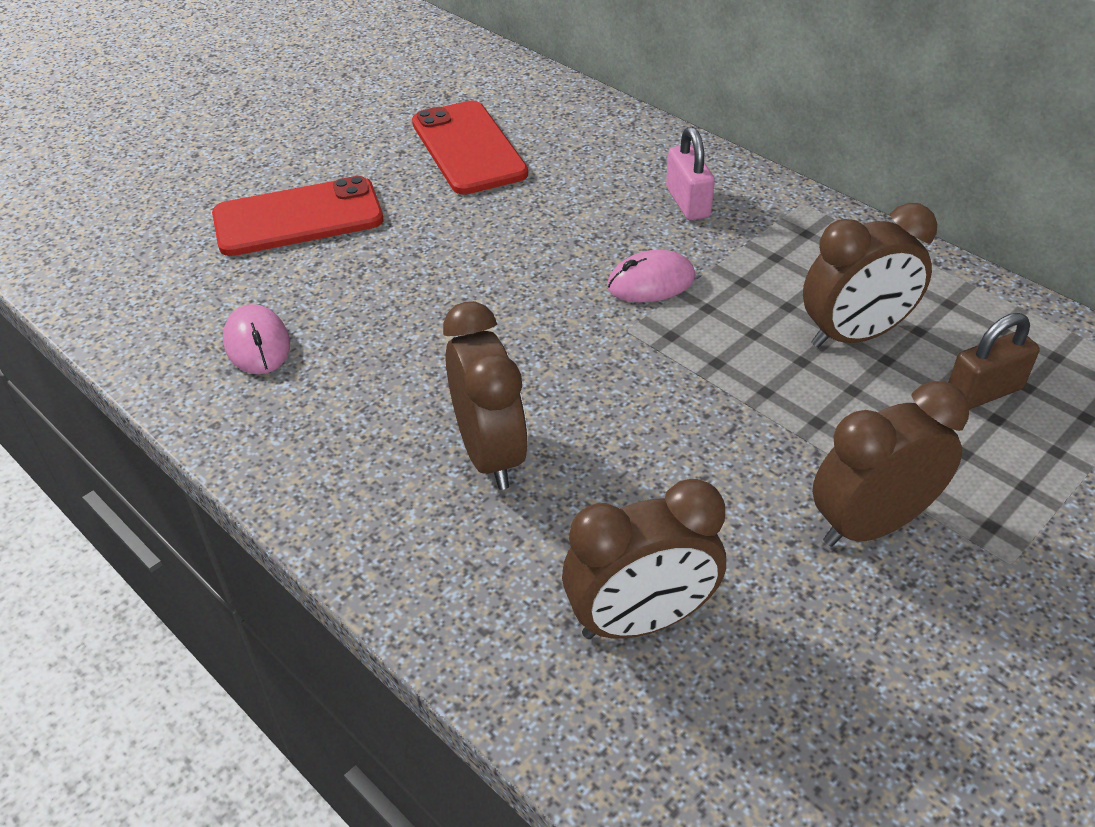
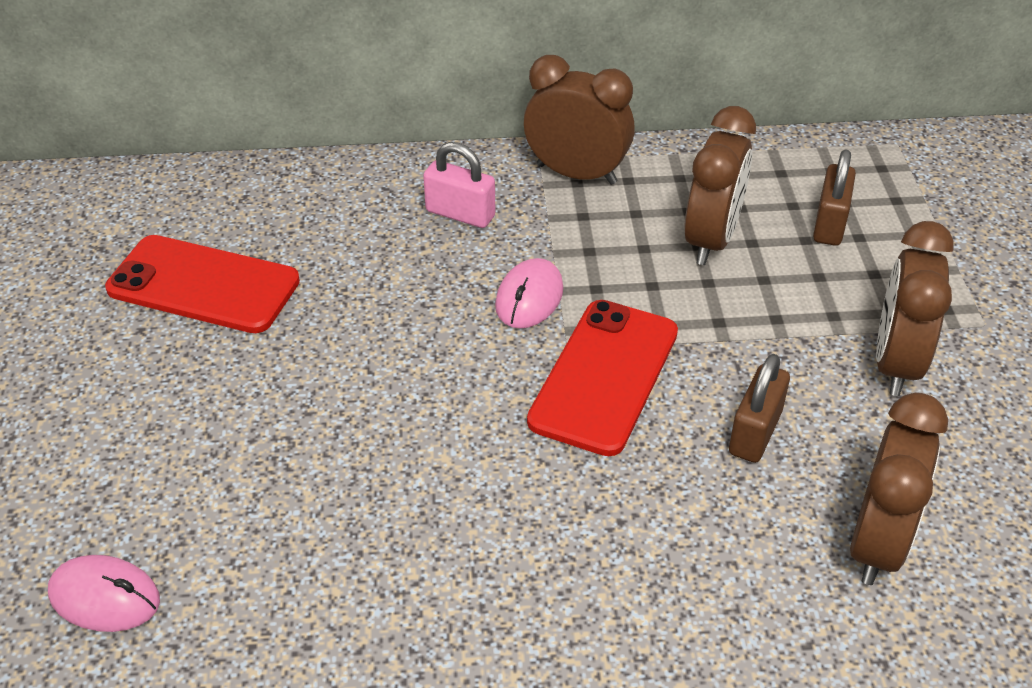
camera: 50 degrees left, 0 degrees up
(257, 344) = (294, 601): pink mouse -> pink mouse (104, 597)
(298, 218) = (140, 462): red phone -> red phone (604, 376)
(490, 454) = (621, 521): brown clock -> brown clock (576, 174)
(670, 479) = (755, 433): none -> brown padlock

